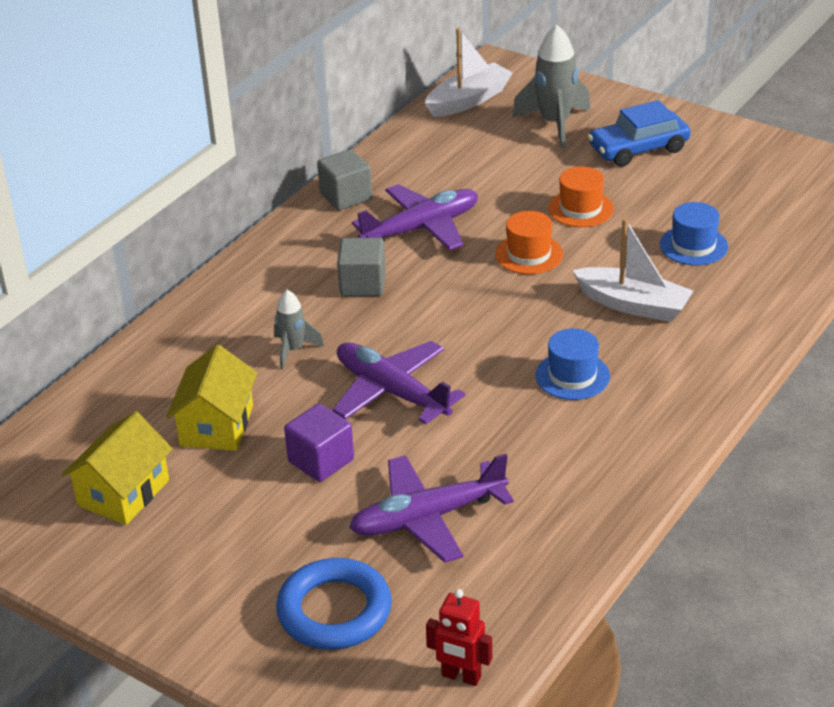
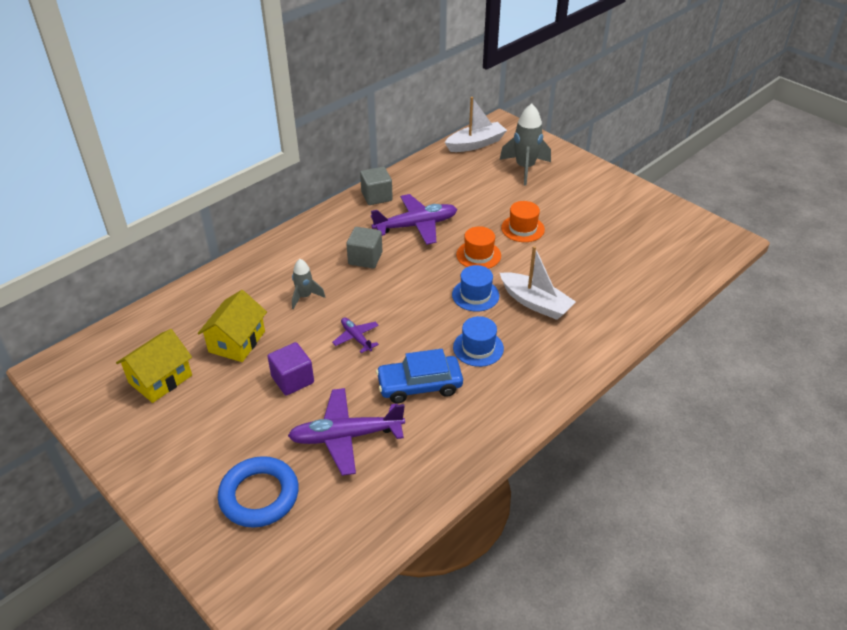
camera: 10 degrees right, 5 degrees up
(392, 391) = (356, 338): purple plane -> purple plane, size x0.53
(461, 676) = (324, 566): red robot -> none
(638, 149) = (573, 193): blue car -> blue car (419, 385)
(693, 245) = (589, 267): blue hat -> blue hat (475, 295)

